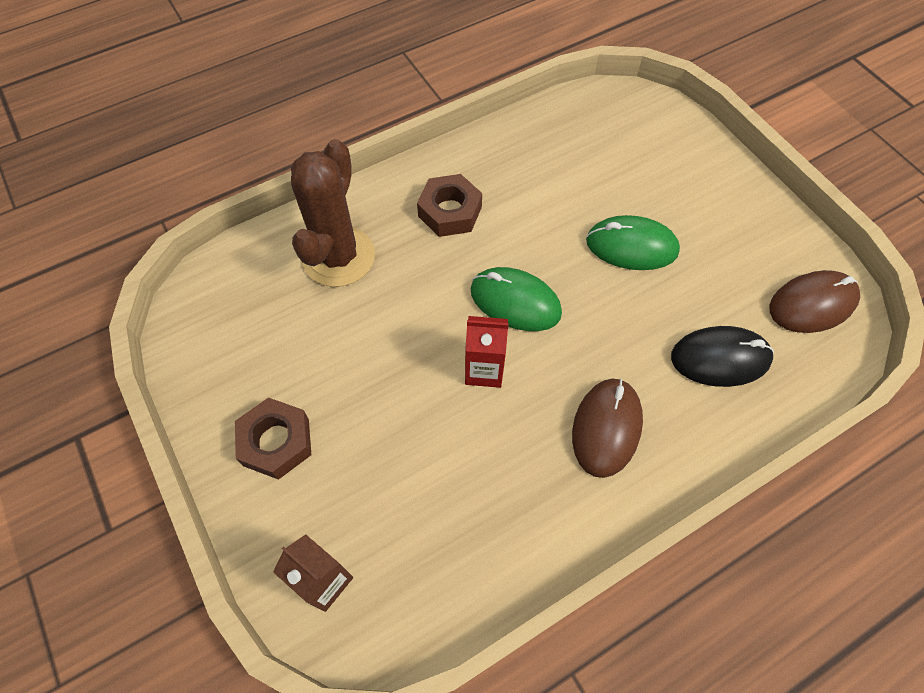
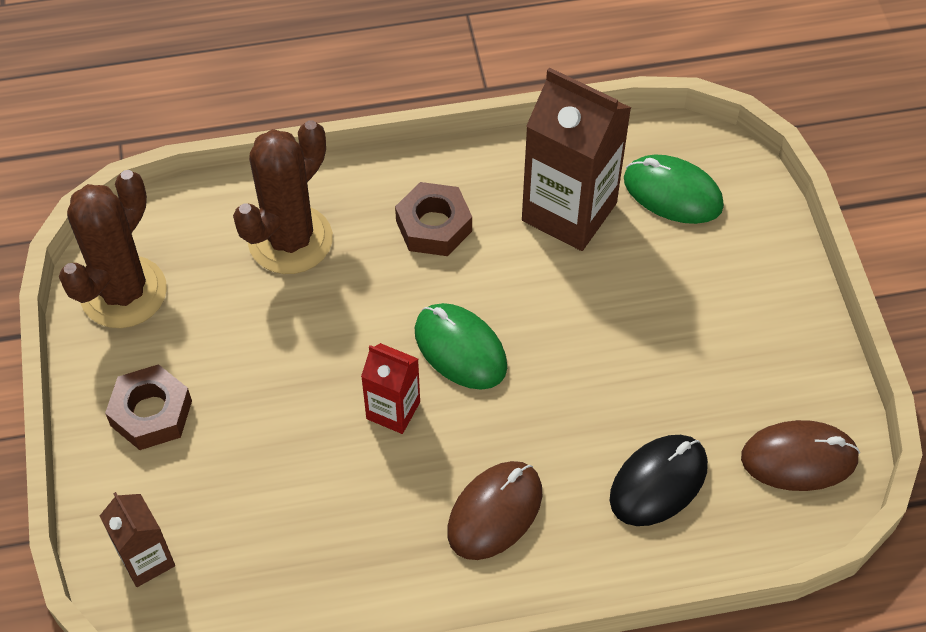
camera: 20 degrees right, 5 degrees down
(211, 343) = (123, 292): none -> brown cactus
(548, 171) = (569, 212): none -> brown carton
(631, 246) = (622, 328): green mouse -> green mouse (672, 193)
(720, 358) = (658, 482): black mouse -> black mouse turned 60 degrees counterclockwise

